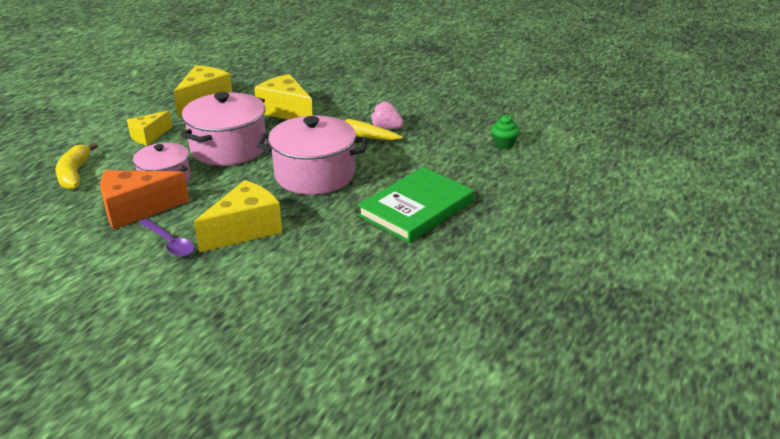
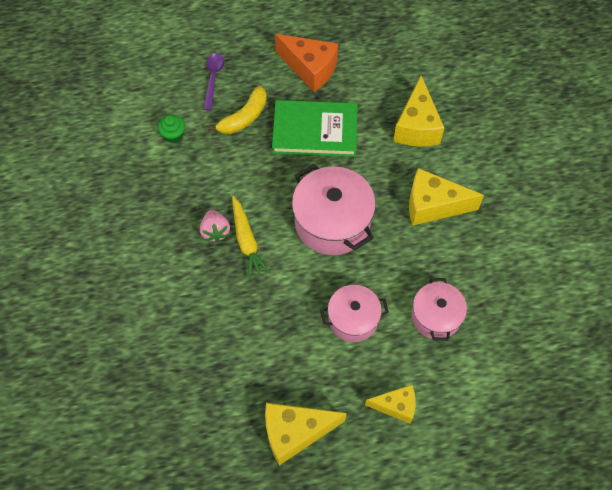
camera: 130 degrees left, 30 degrees up
(74, 174) = (495, 394): yellow banana -> yellow banana (244, 117)
(136, 210) = (483, 294): orange cheese -> orange cheese (310, 69)
(169, 243) = (488, 235): purple spoon -> purple spoon (213, 79)
(229, 148) = (353, 319): pink pot -> pink pot, size x0.62
(286, 111) = (252, 336): yellow cheese -> yellow cheese (416, 126)

